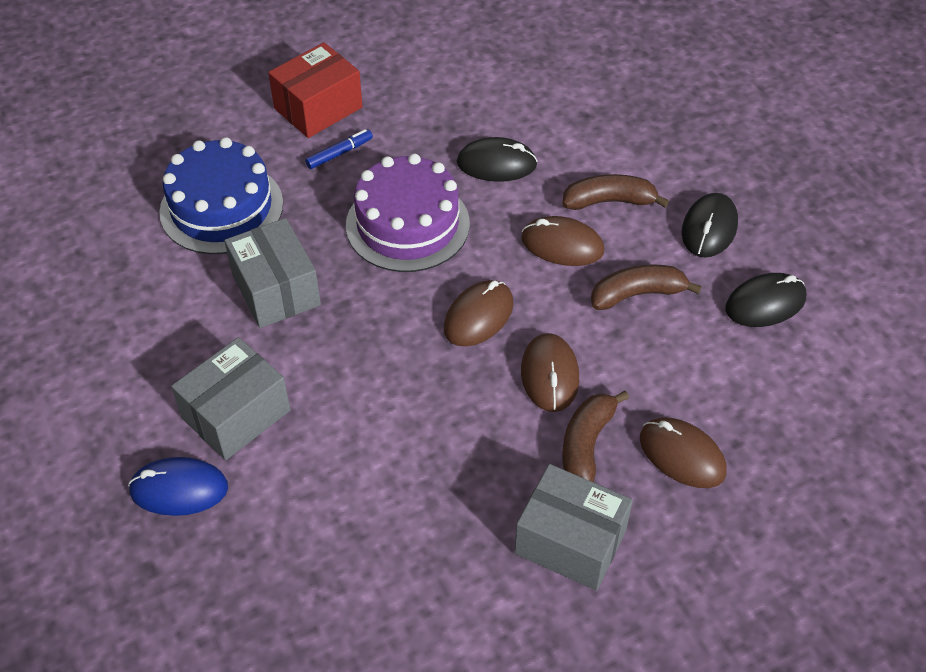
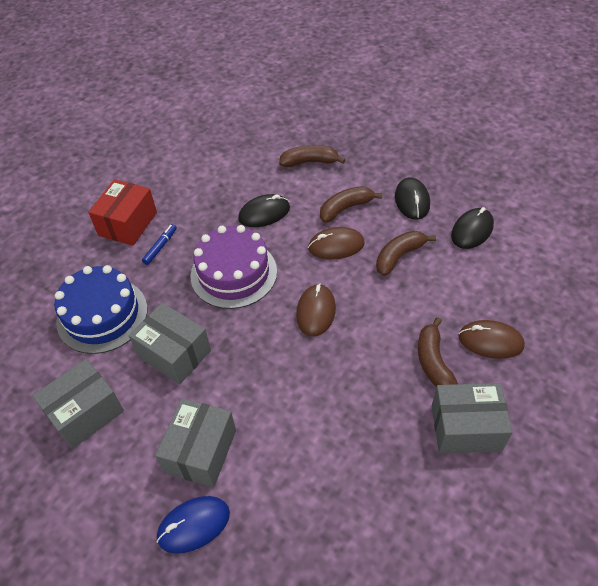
camera: 25 degrees left, 0 degrees up
(137, 312) = (85, 413): none -> grey box
(550, 375) = (382, 328): brown mouse -> none
(603, 119) = (310, 162): none -> brown banana

